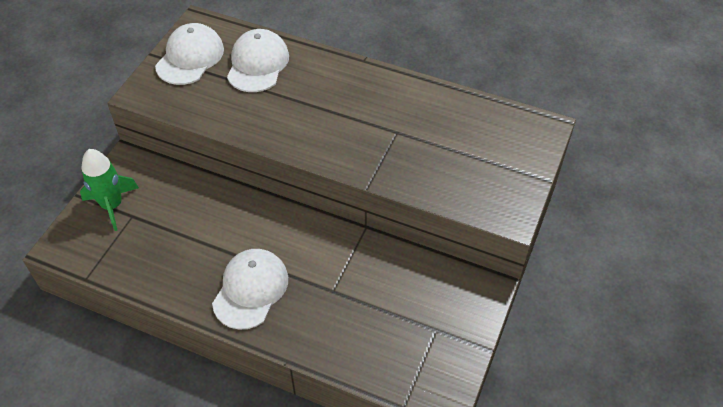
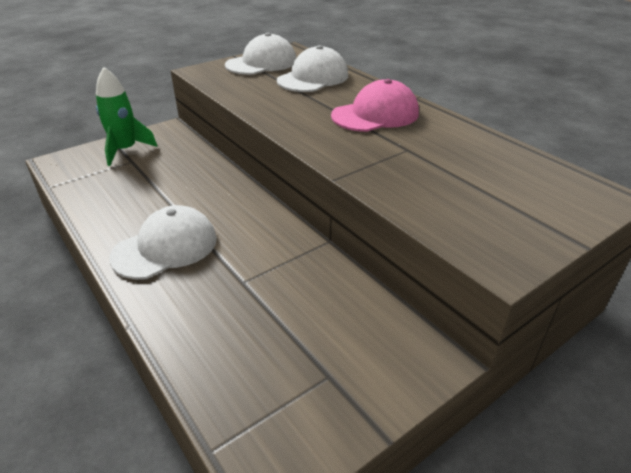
camera: 30 degrees right, 15 degrees down
(347, 97) = (375, 114): none -> pink cap

